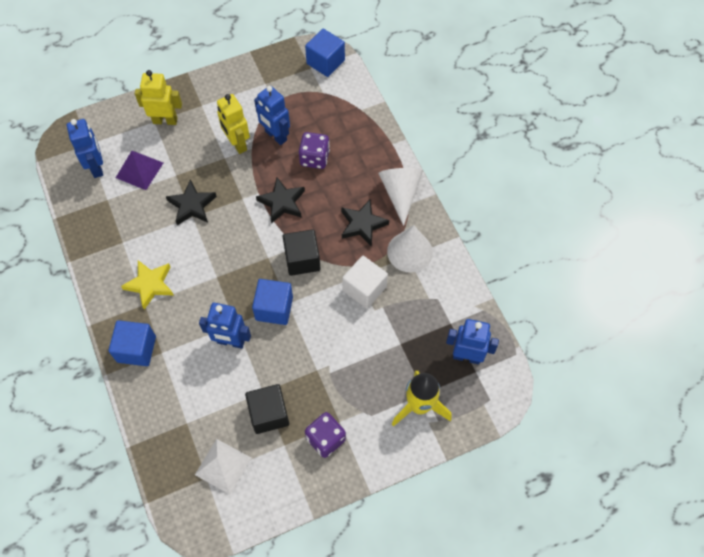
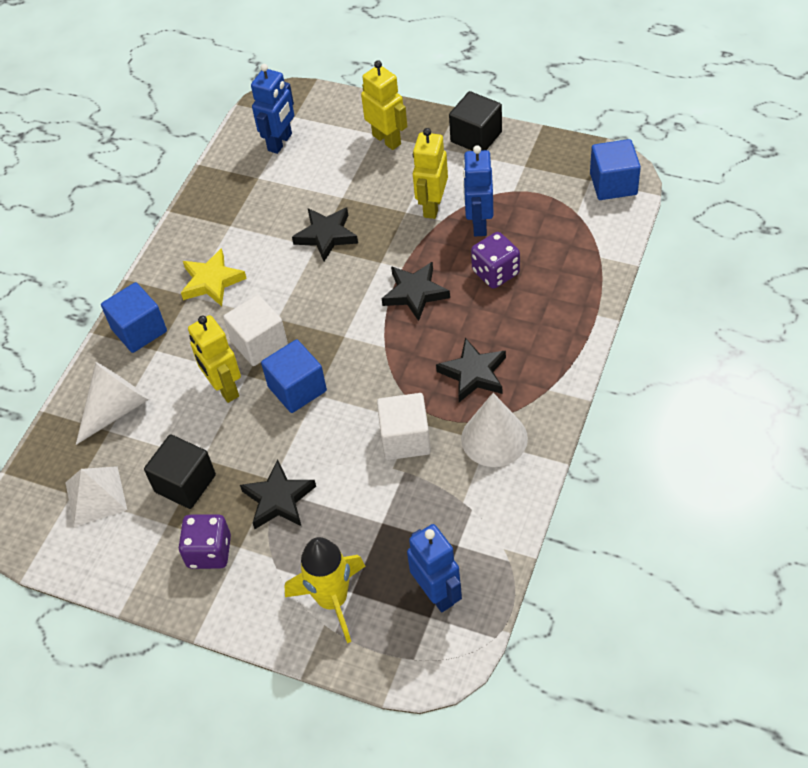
camera: 50 degrees right, 10 degrees down
(139, 170) = (314, 170): purple pyramid -> none
(222, 299) = (259, 343): none -> white cube
(230, 342) = (224, 388): blue robot -> yellow robot
(302, 259) = (374, 363): black cube -> black cube (476, 137)
(332, 378) = (278, 499): none -> black star
(400, 193) = (549, 372): white cone -> white cone (116, 409)

